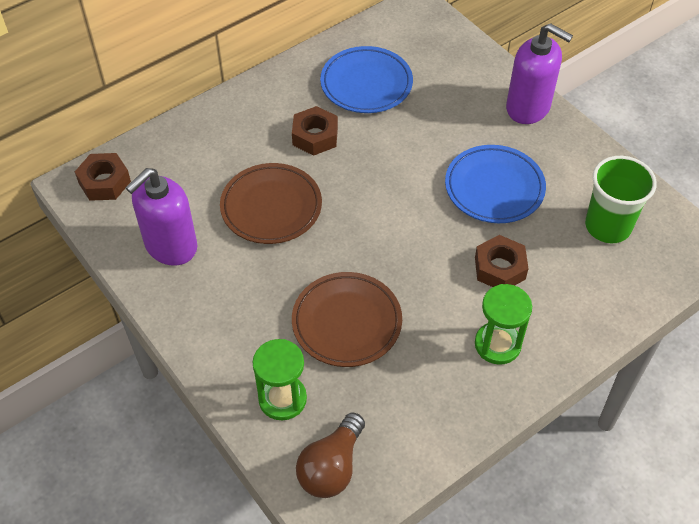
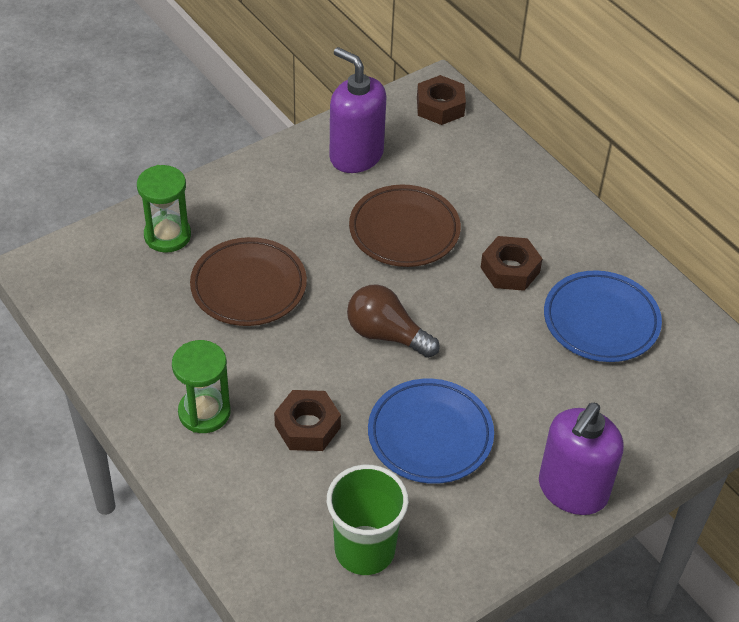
camera: 90 degrees right, 5 degrees down
(331, 467) = (89, 268): brown light bulb -> brown light bulb (386, 335)

